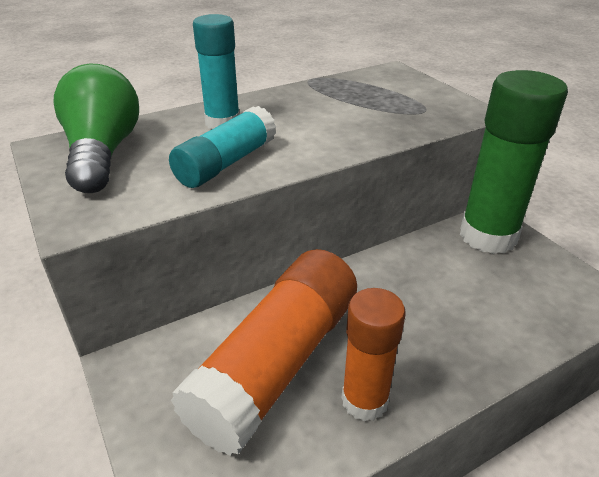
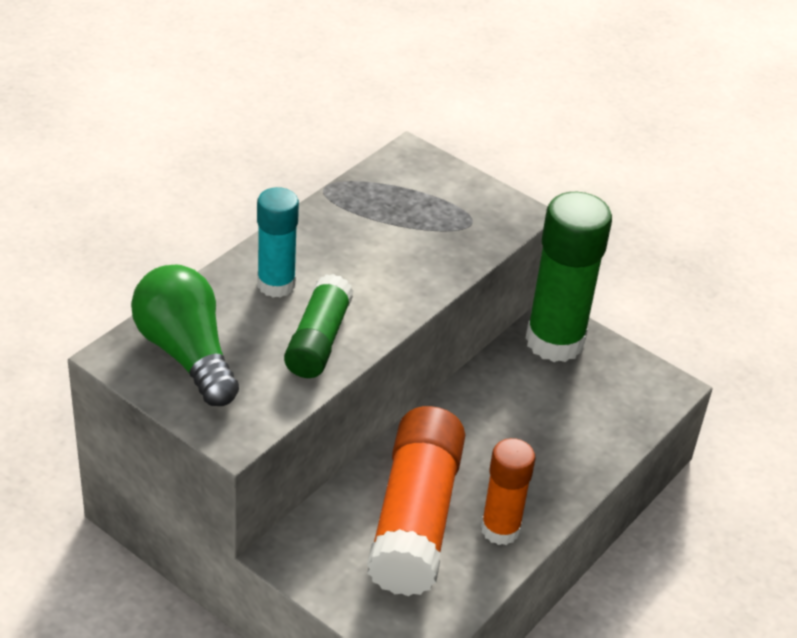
camera: 25 degrees left, 5 degrees up
(226, 163) = (318, 340): turquoise glue stick -> green glue stick

